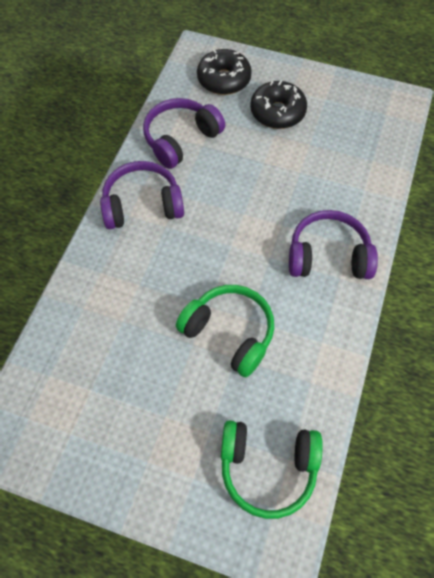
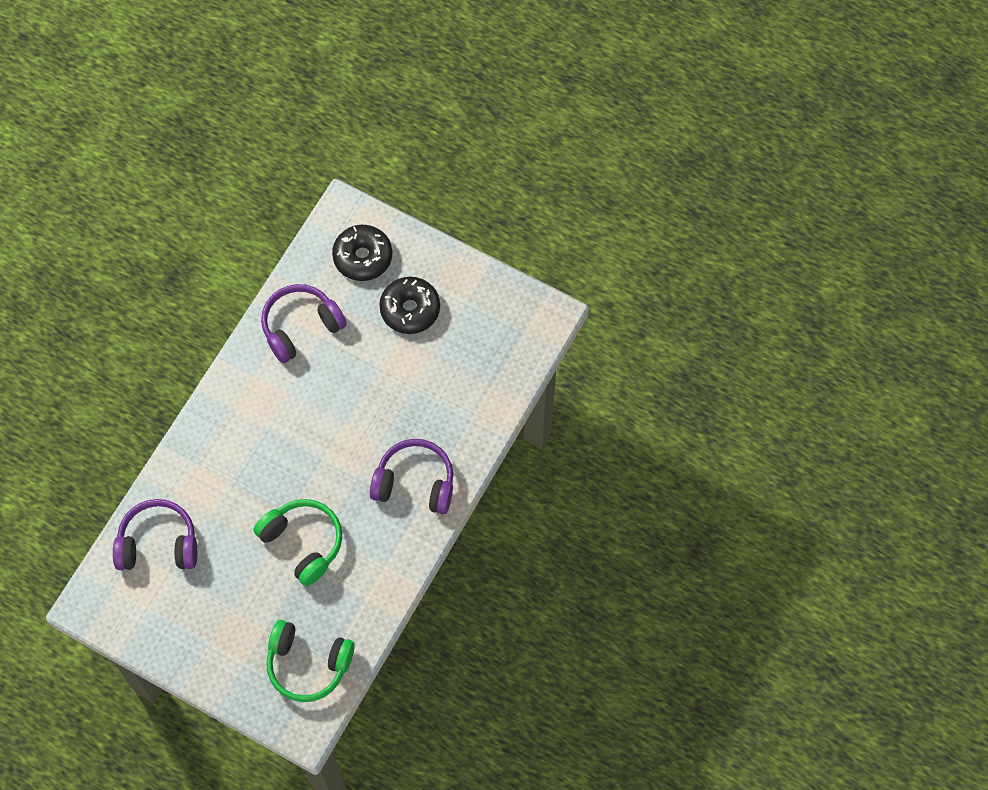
camera: 10 degrees right, 5 degrees up
(142, 205) = (247, 398): purple headphones -> purple headphones (158, 544)

